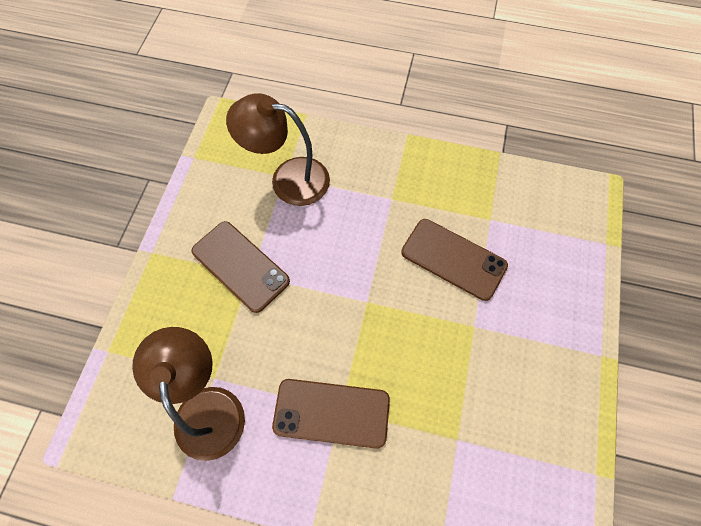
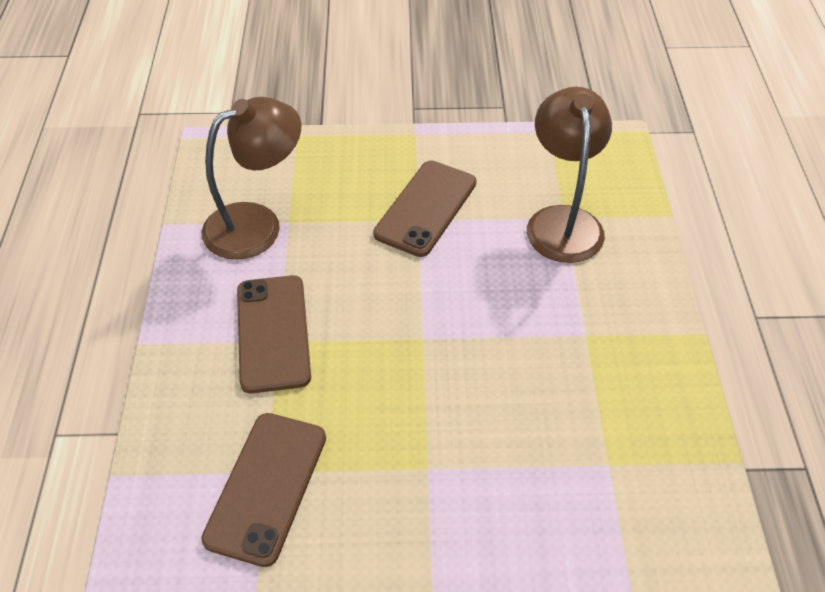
camera: 75 degrees right, 15 degrees down
(453, 259) = (522, 426): brown phone -> brown phone (266, 487)

